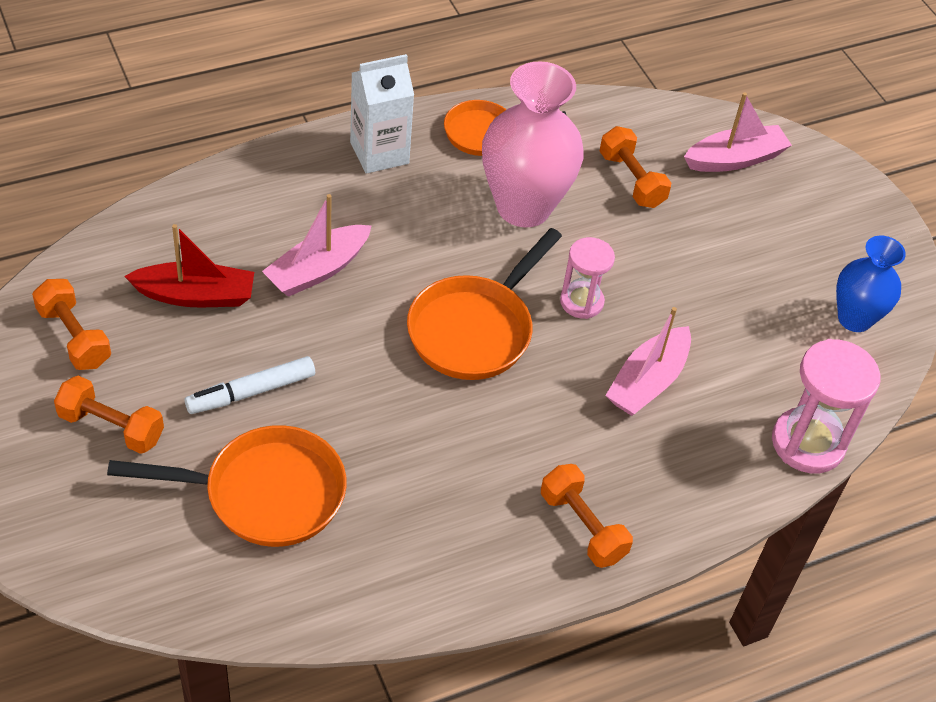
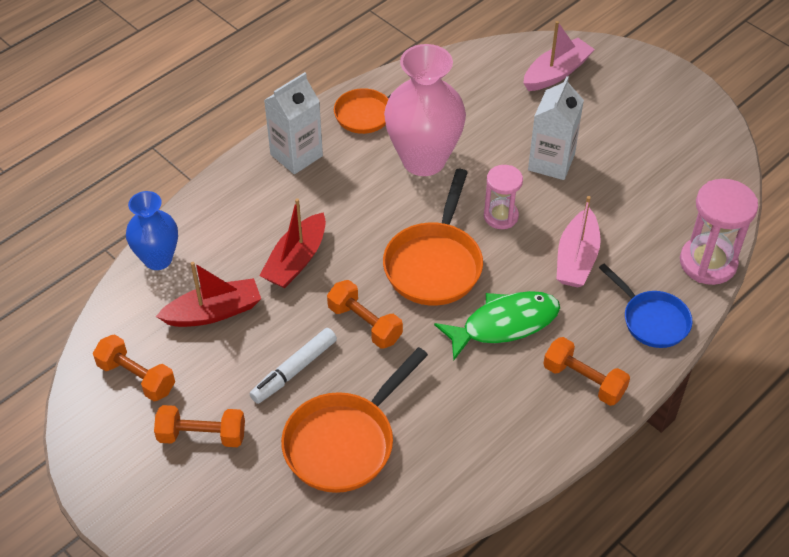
camera: 15 degrees left, 0 degrees up
(265, 493) = (344, 442): orange pan -> orange pan turned 150 degrees clockwise
(317, 270) = (296, 260): pink boat -> red boat
(521, 427) = (504, 324): none -> green fish
(631, 180) = (491, 113): orange dumbbell -> orange dumbbell (364, 324)
(675, 260) = (551, 162): none -> white carton
(703, 486) = (652, 320): none -> blue pan
(854, 319) = (695, 161): blue vase -> blue vase (158, 259)

